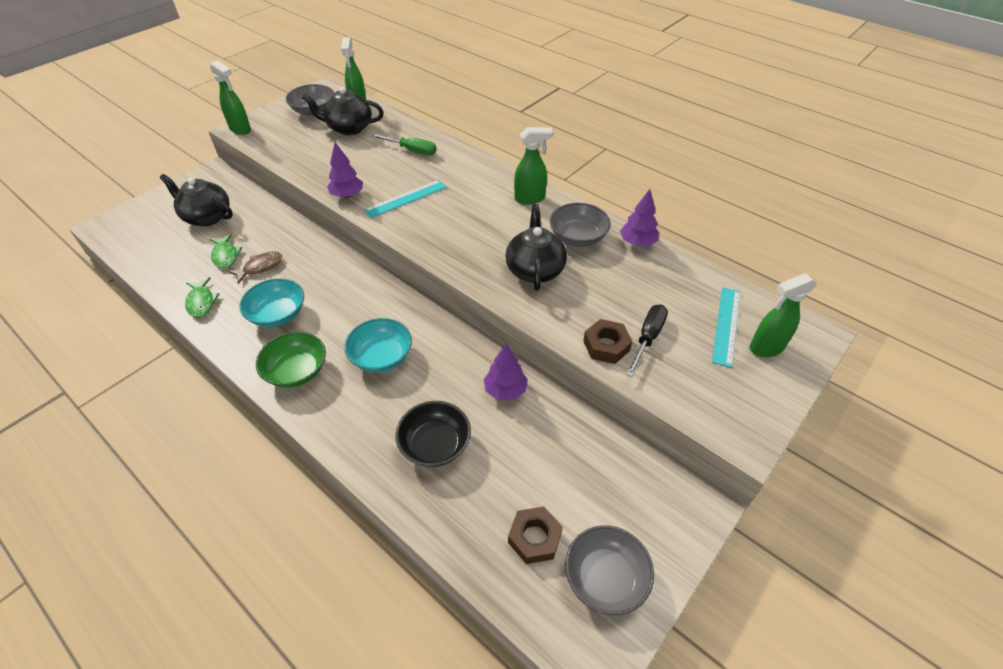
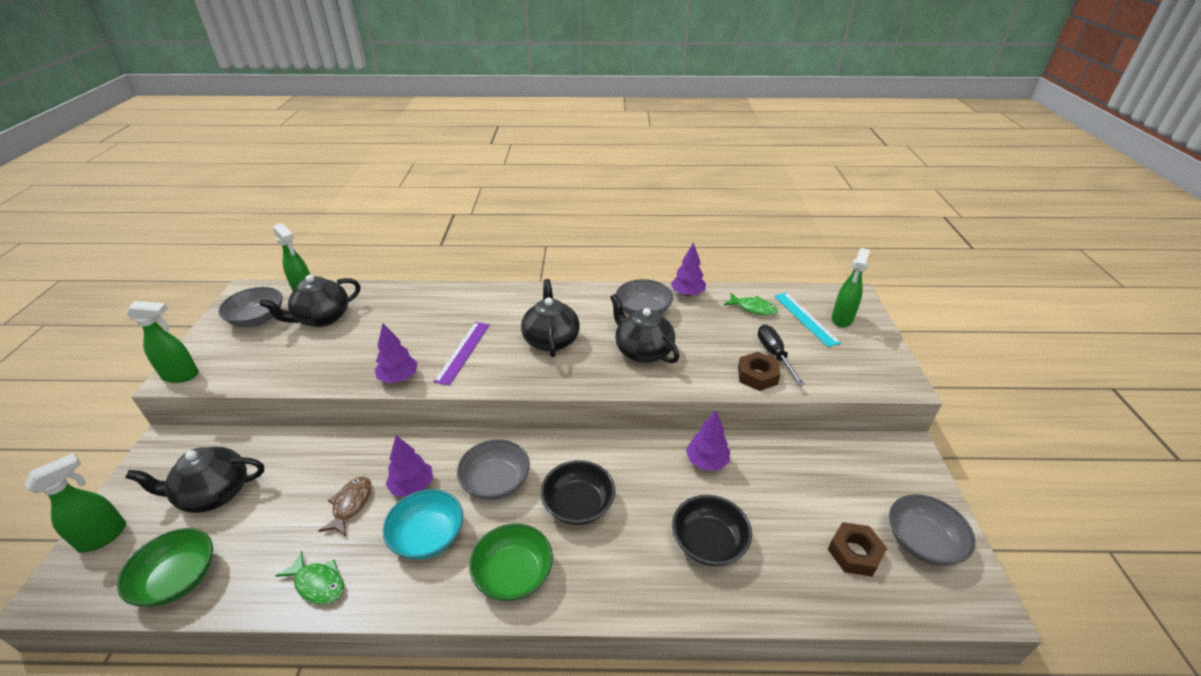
camera: 40 degrees left, 10 degrees down
(150, 255) = (178, 579): none -> green bowl
(226, 256) = (291, 518): green fish -> green fish (753, 308)
(302, 278) = (412, 486): none -> purple tree
(350, 307) = (496, 482): none -> grey bowl
(381, 357) = (578, 504): turquoise bowl -> black bowl
(406, 198) = (463, 352): turquoise ruler -> purple ruler
(412, 150) = (417, 309): green screwdriver -> none
(476, 222) = (551, 340): none -> black teapot
(530, 199) = (572, 300): green spray bottle -> green spray bottle (104, 536)

